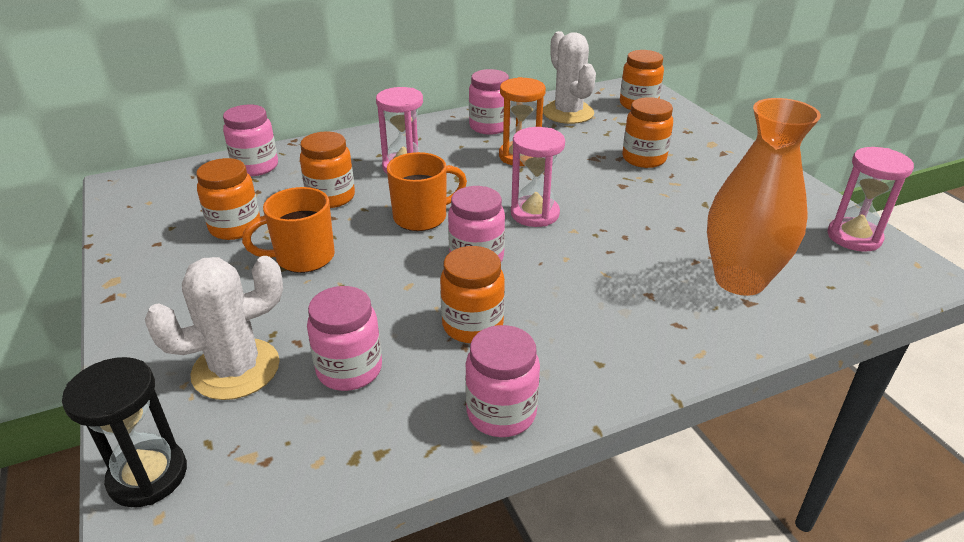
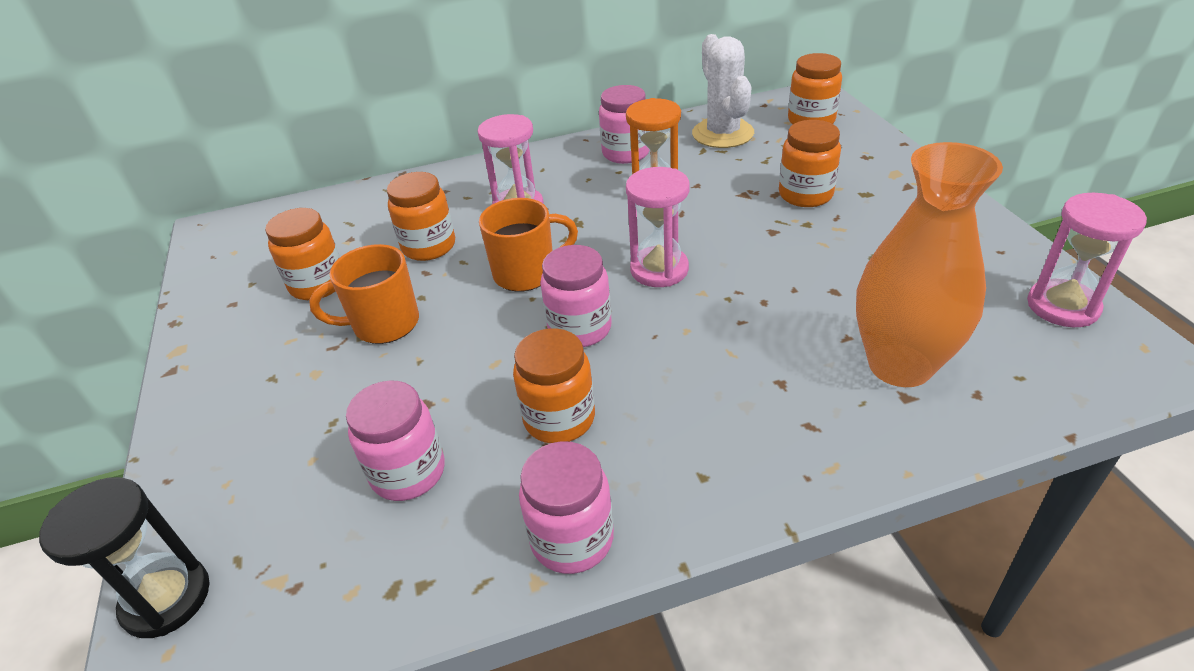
camera: 10 degrees right, 5 degrees up
(236, 369) = (285, 466): white cactus -> none
(256, 167) = (354, 207): pink jar -> none

